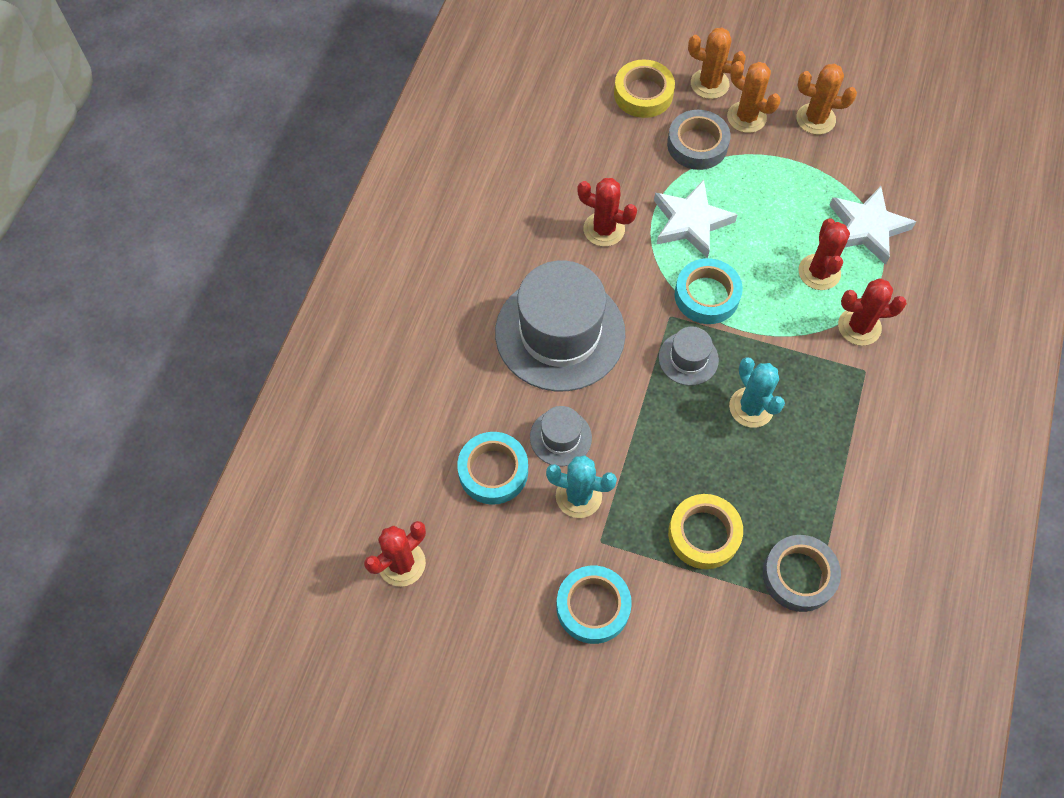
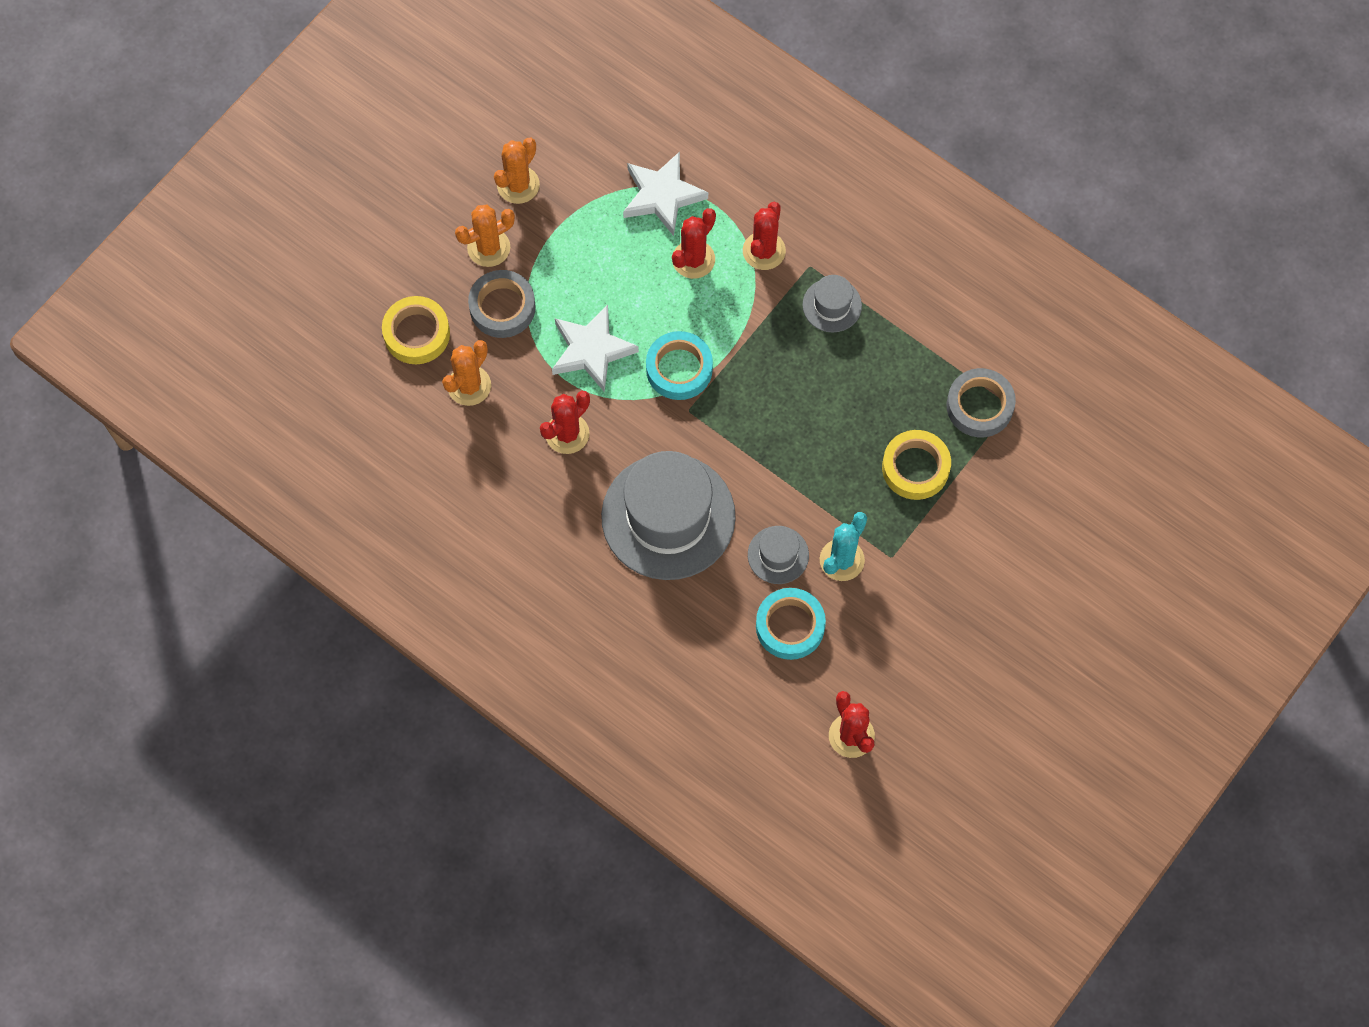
camera: 70 degrees left, 5 degrees up
(593, 607) = (948, 585): turquoise tape -> none
(688, 358) = (739, 412): grey hat -> grey hat (832, 305)
(709, 84) = (432, 265): orange cactus -> orange cactus (469, 386)
(751, 407) = (809, 378): turquoise cactus -> none
(819, 272) = (693, 259): red cactus -> red cactus turned 75 degrees counterclockwise

